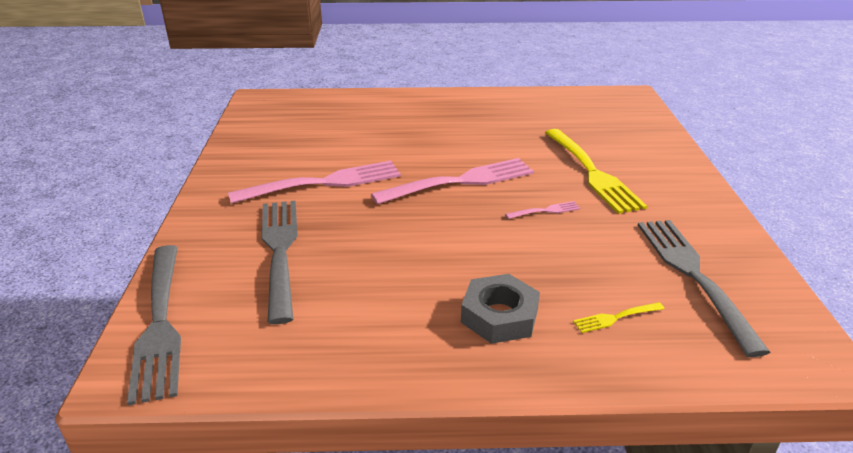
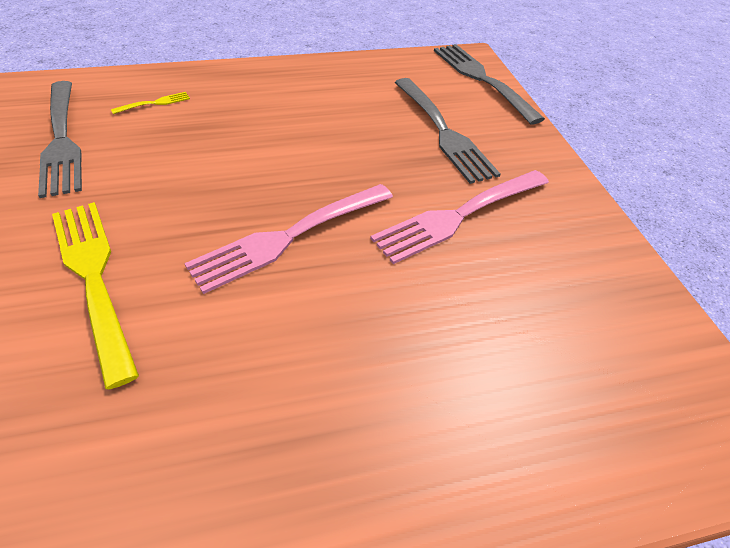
camera: 165 degrees right, 15 degrees up
(499, 316) = (246, 98): grey nut -> none
(545, 211) = (185, 200): pink fork -> none

